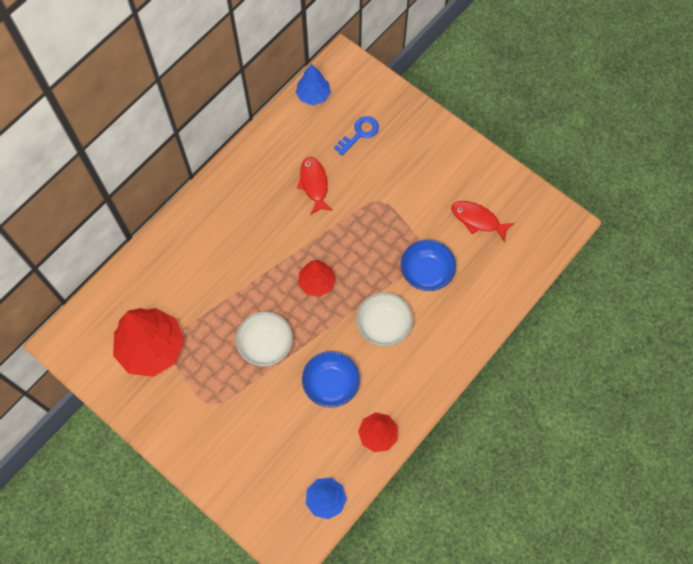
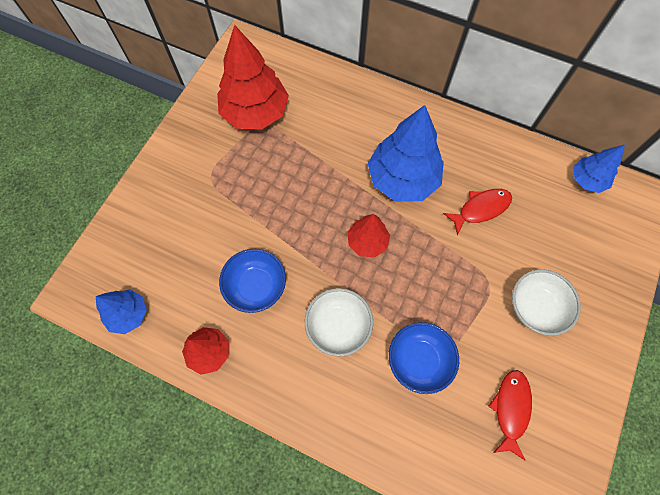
camera: 75 degrees right, 0 degrees up
(266, 237) = (402, 179): none -> blue tree
(266, 344) = (284, 210): white bowl -> white bowl (535, 307)
(359, 134) = (563, 240): blue key -> none

